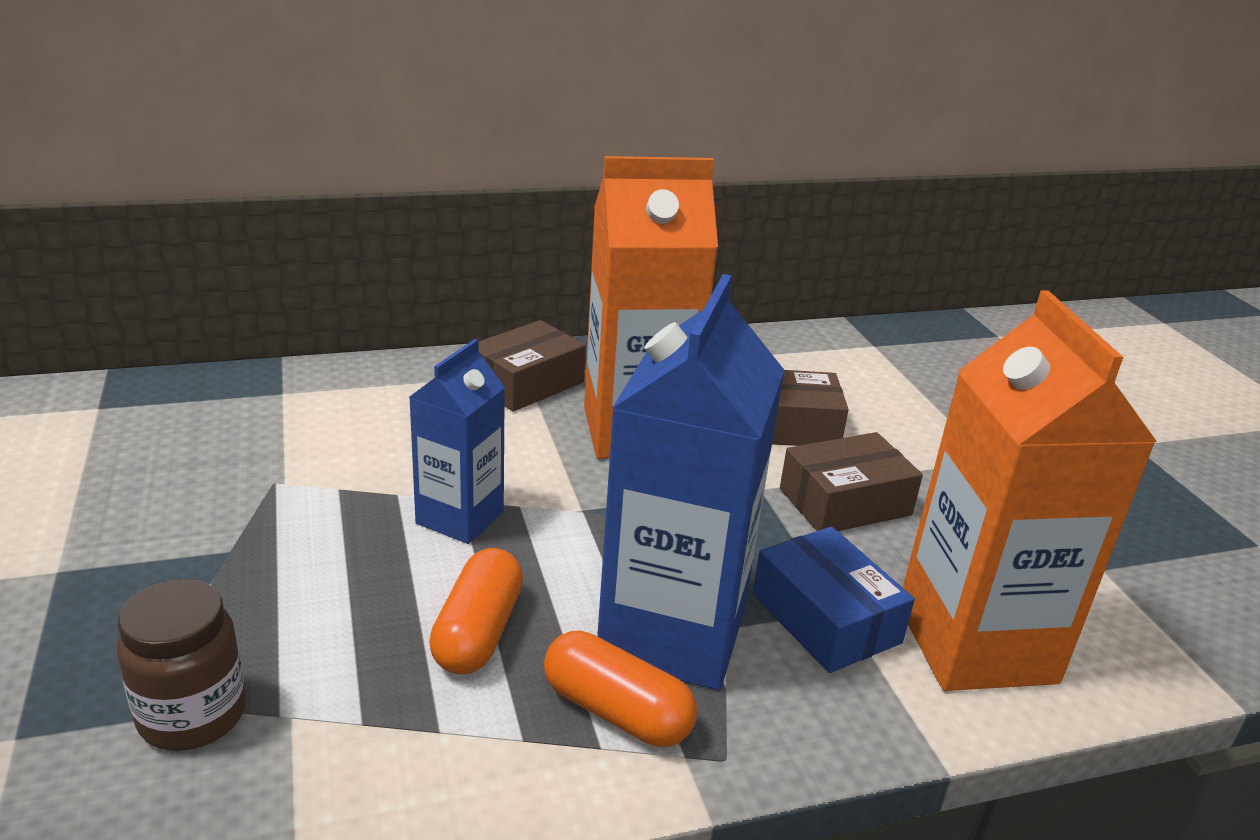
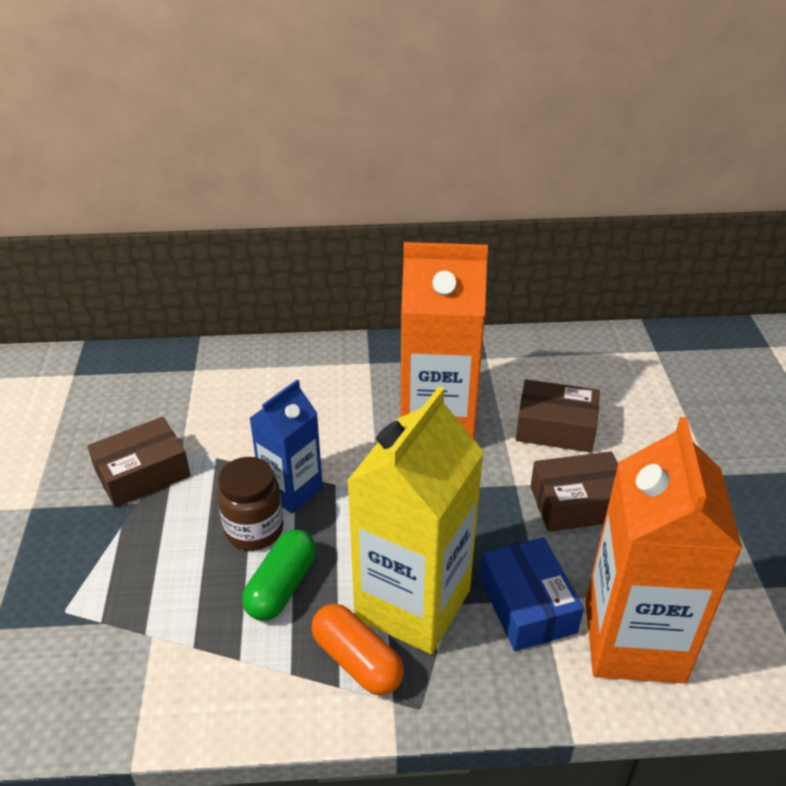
camera: 15 degrees right, 10 degrees up
(192, 715) = (94, 627): brown jar -> brown jar (254, 530)
(478, 632) = (281, 586): orange capsule -> green capsule
(526, 383) = (368, 372): brown box -> brown box (143, 474)
(672, 633) = (413, 604): blue carton -> yellow carton

